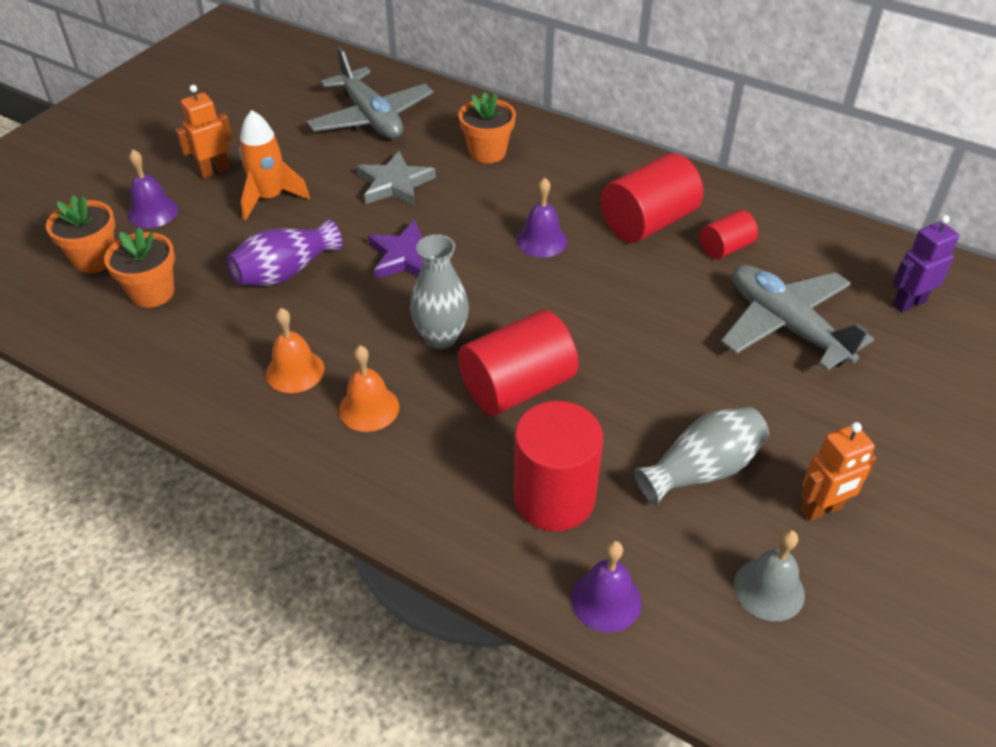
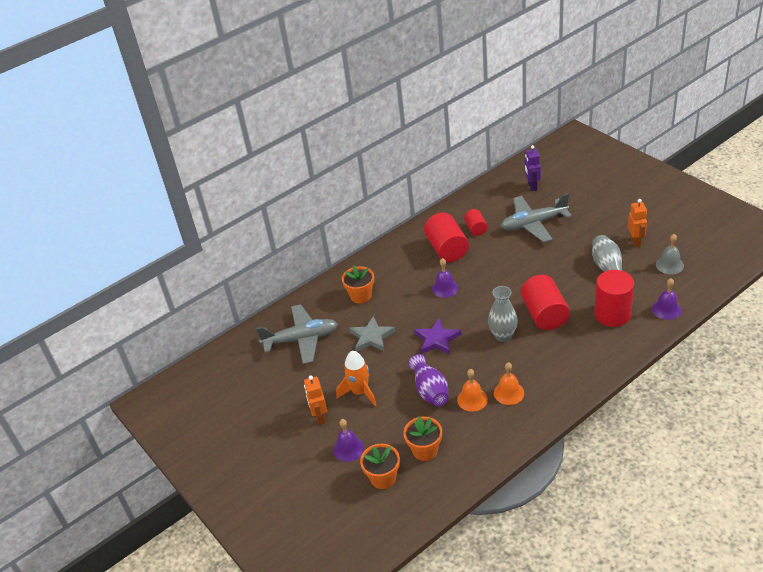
camera: 65 degrees left, 5 degrees down
(369, 408) = (543, 367): orange bell -> orange bell (472, 399)

